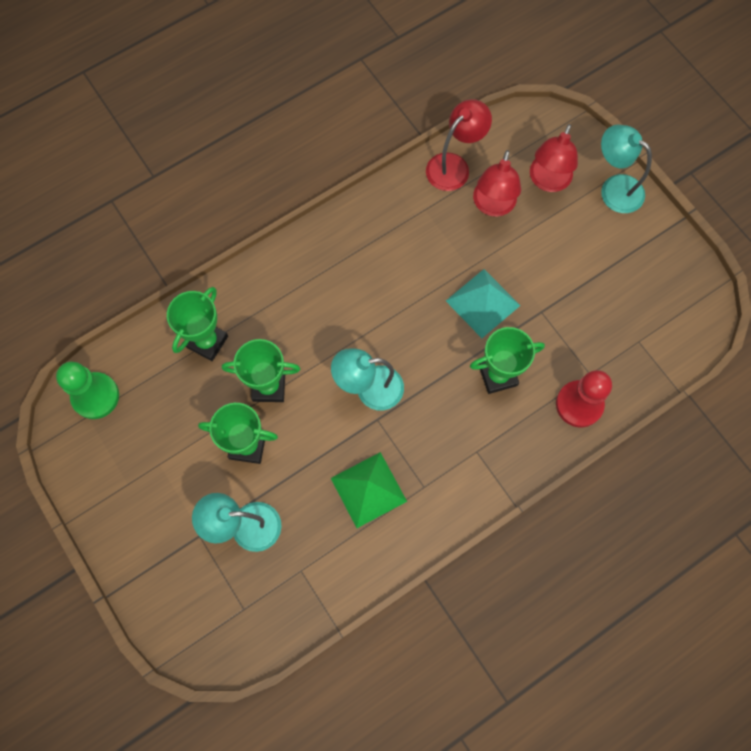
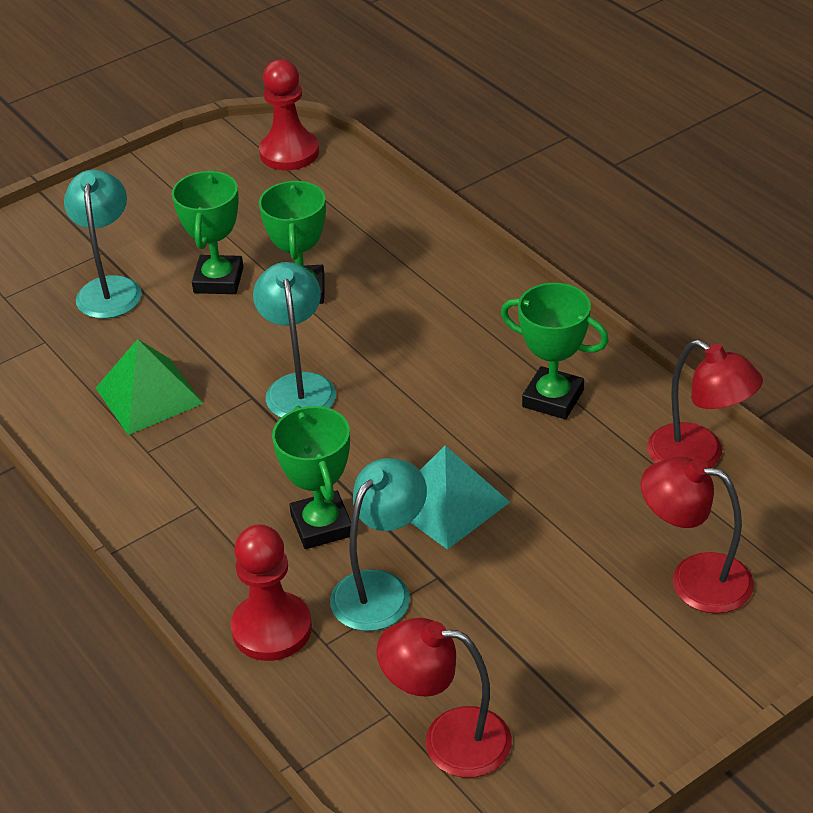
camera: 90 degrees right, 30 degrees down
(95, 396) = (289, 153): green pawn -> red pawn
(207, 342) = (366, 231): green trophy -> green trophy (553, 398)
(492, 206) = (630, 508): red lamp -> red lamp (448, 740)
(614, 188) = (700, 676): turquoise lamp -> turquoise lamp (381, 589)

